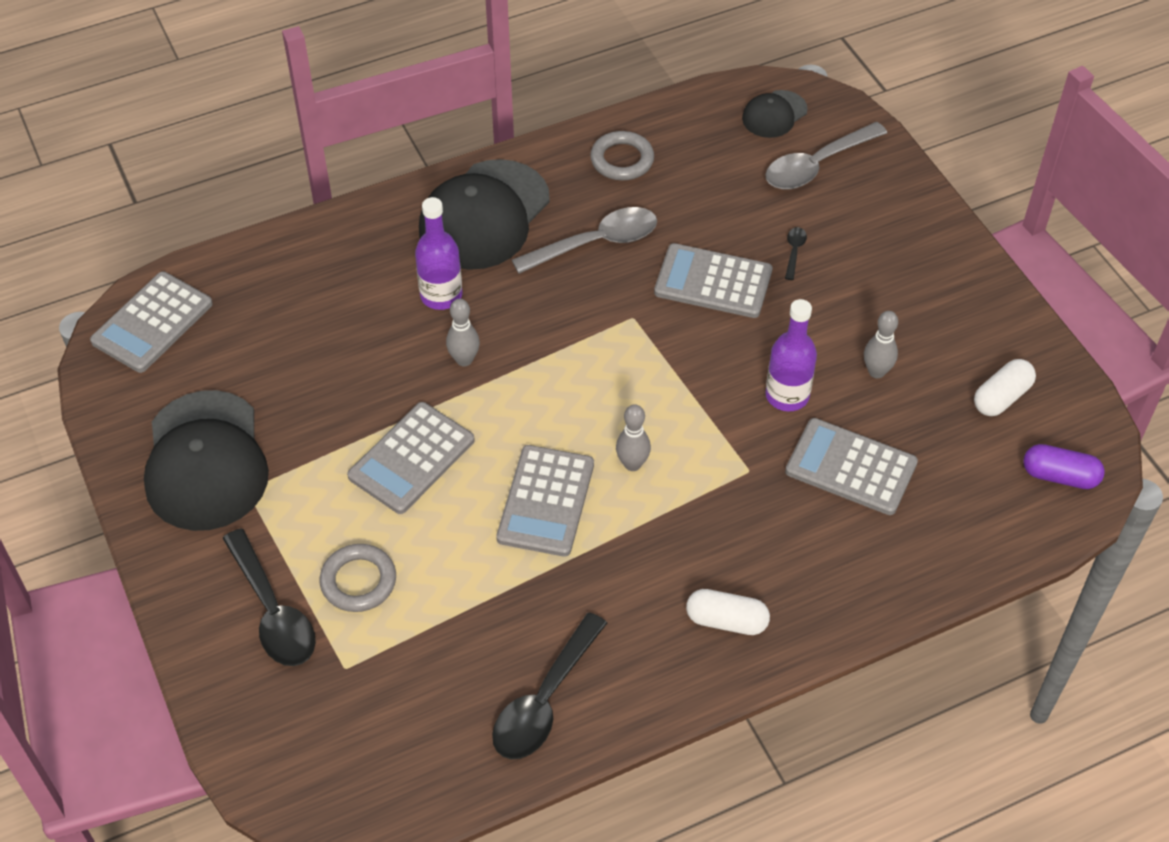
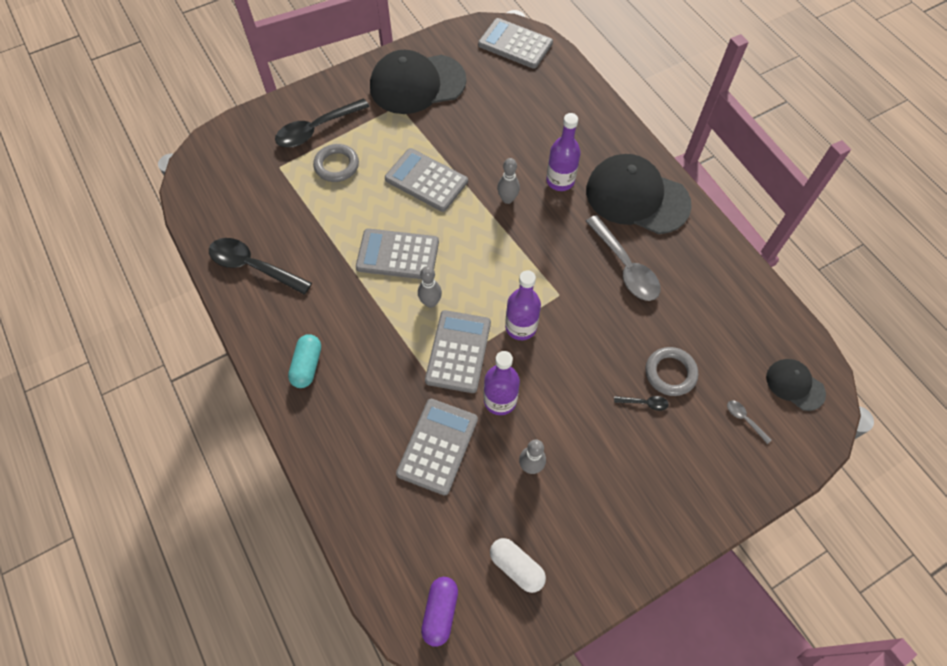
camera: 85 degrees right, 10 degrees up
(622, 160) = (713, 277): grey ring -> grey ring (670, 373)
(680, 364) = (521, 327): none -> purple bottle
(713, 282) = (602, 346): grey calculator -> grey calculator (458, 351)
(726, 620) = (307, 365): white capsule -> turquoise capsule
(817, 165) = (744, 419): grey spoon -> grey spoon, size x0.44

